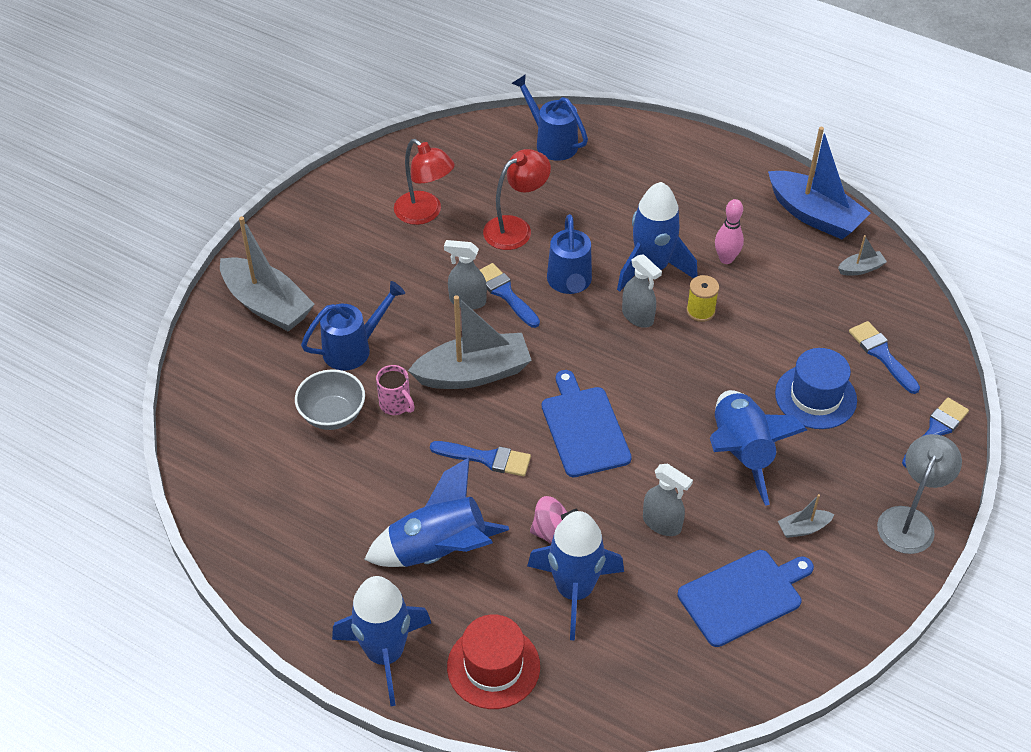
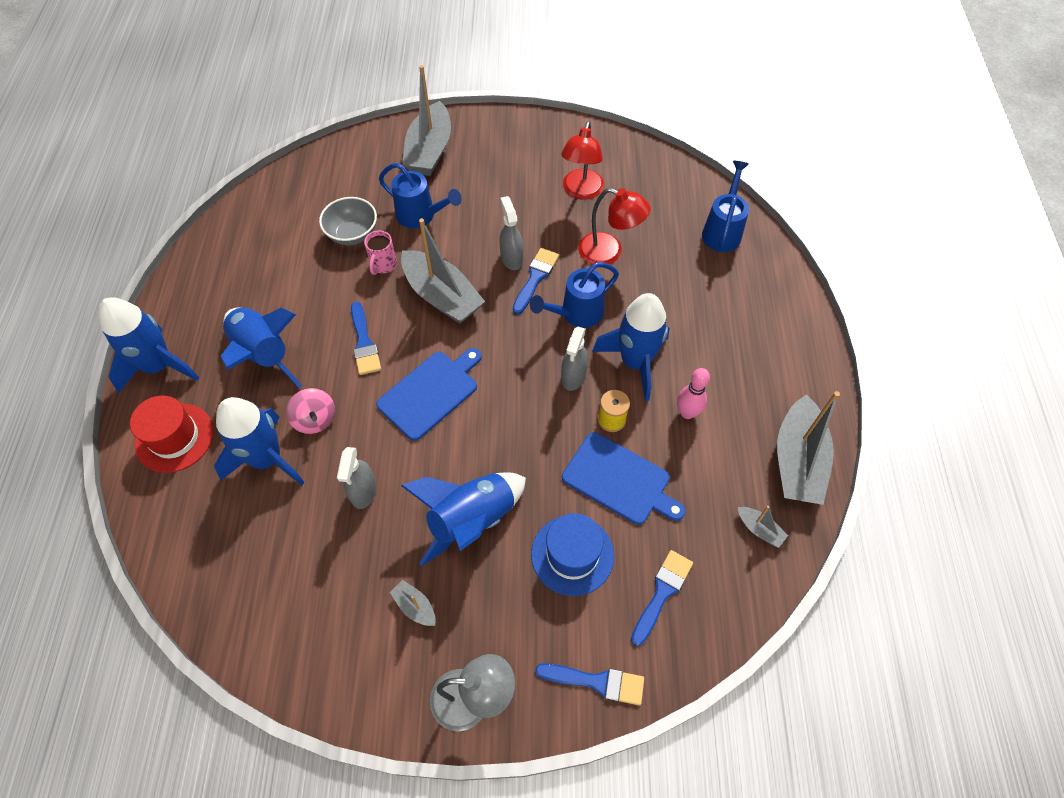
camera: 60 degrees right, 10 degrees up
(743, 596) = (318, 587): blue cutting board -> blue cutting board (619, 480)
(814, 215) = (797, 461): blue boat -> grey boat

